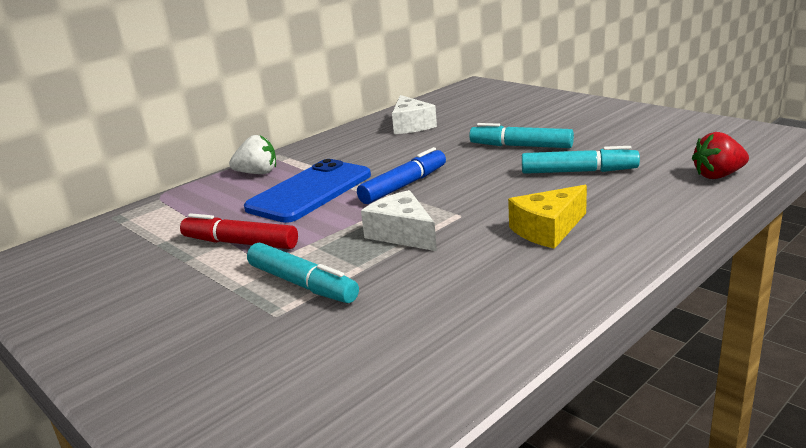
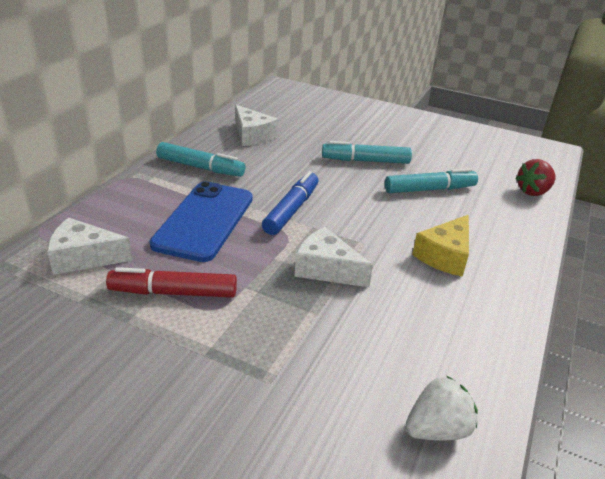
camera: 25 degrees left, 10 degrees up
(183, 214) = (84, 257): none -> white cheese
(257, 173) = (133, 198): white strawberry -> white strawberry (437, 429)
(302, 284) = (271, 339): turquoise marker -> turquoise marker (200, 167)

